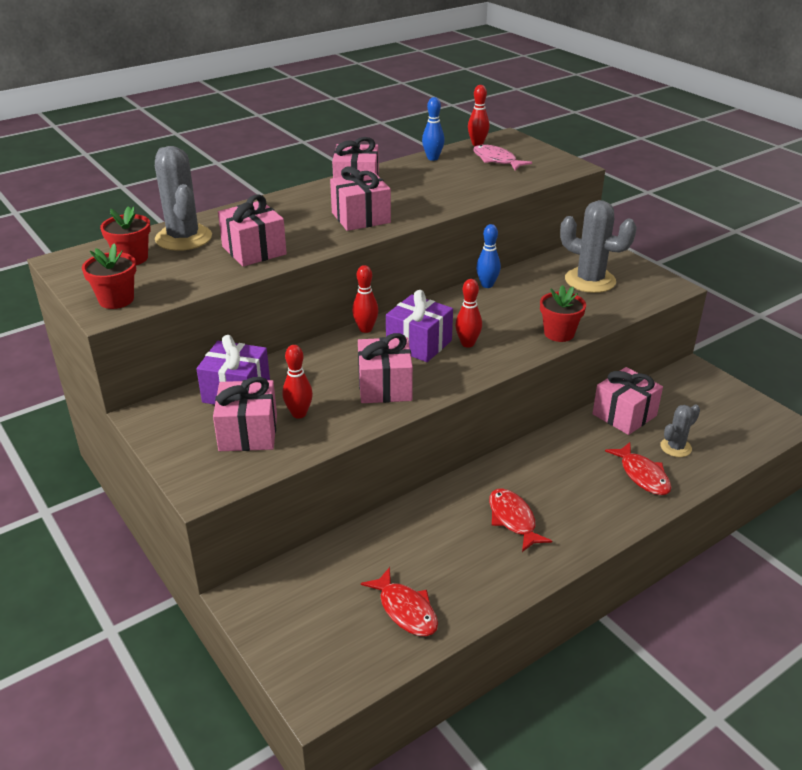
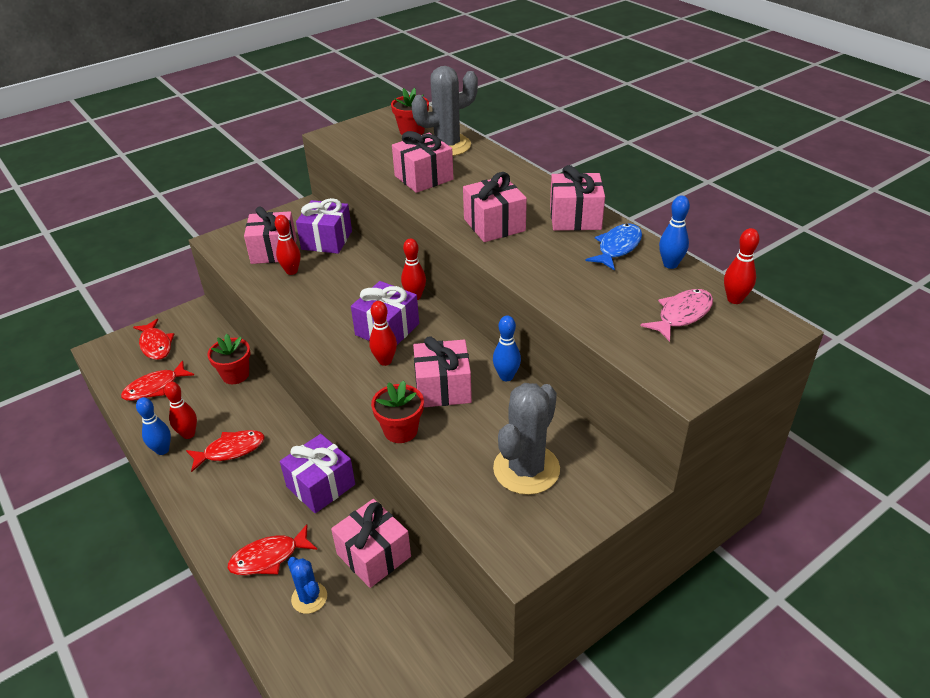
camera: 90 degrees right, 5 degrees up
(116, 300) = (347, 135): red flower pot -> red flower pot (235, 375)
(314, 628) = (156, 345): none -> red fish
(384, 386) = (320, 312): pink gift -> pink gift (443, 388)
(406, 173) = (617, 247): none -> blue fish
(490, 560) = (188, 434): none -> red bowling pin
(517, 579) = (162, 450): none -> blue bowling pin
(553, 450) = (321, 485): none -> purple gift
(675, 447) = (309, 598): grey cactus -> blue cactus

